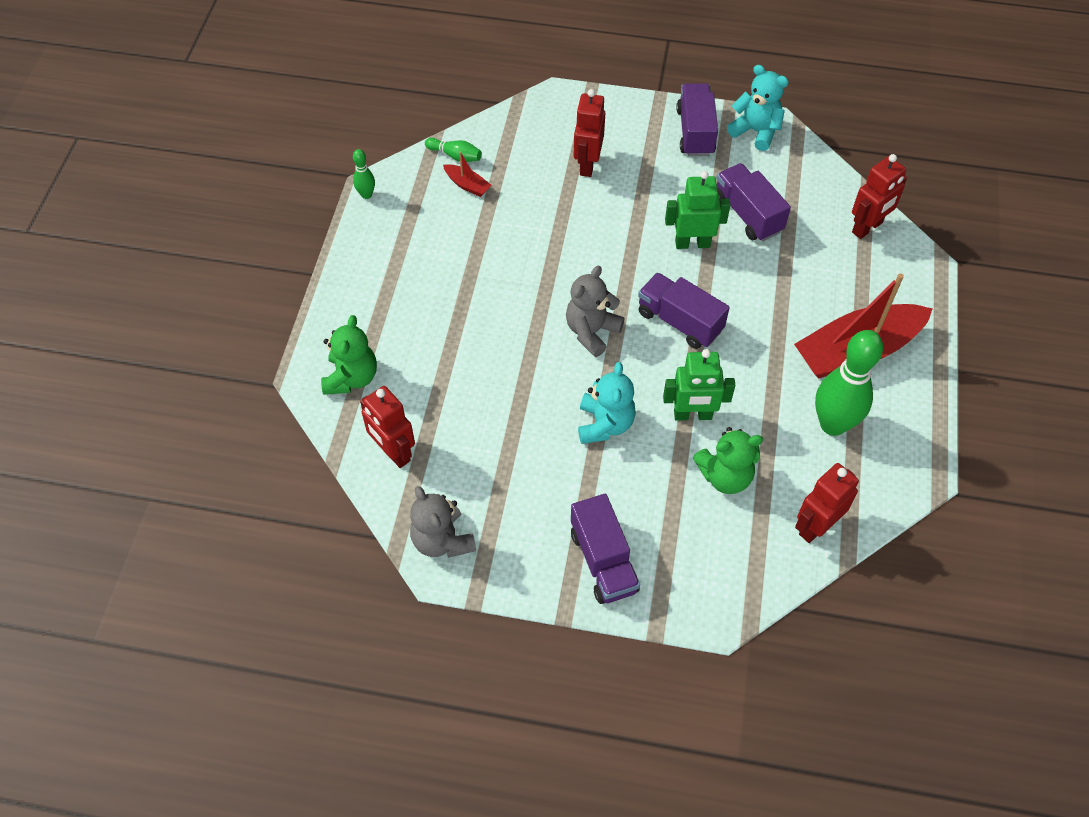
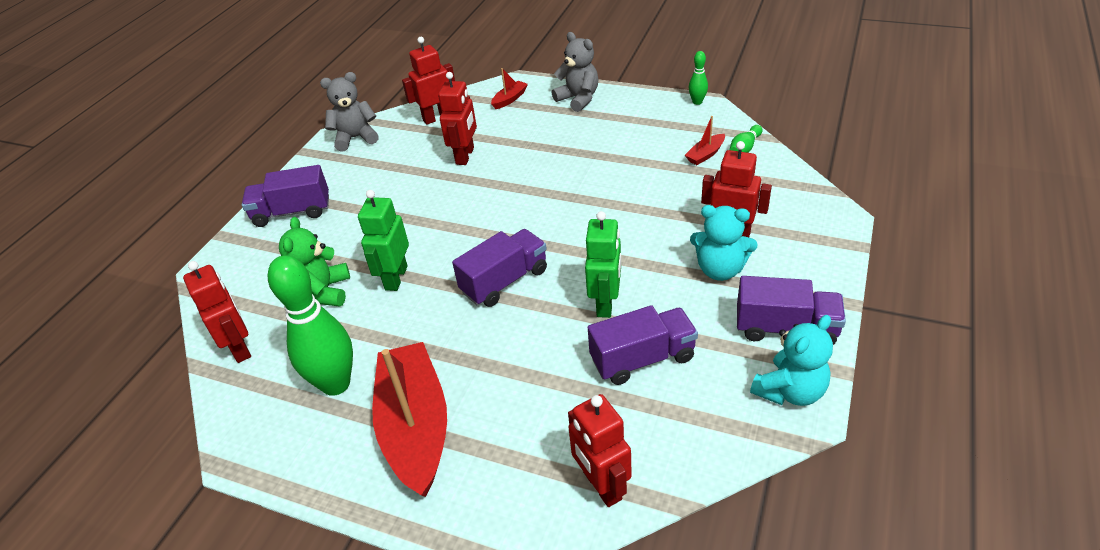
camera: 105 degrees right, 15 degrees down
(351, 378) = (510, 99): green teddy bear -> red boat
(478, 400) = (465, 156): none -> red robot
(591, 331) = (512, 221): grey teddy bear -> grey teddy bear (578, 99)
(605, 424) = (412, 222): turquoise teddy bear -> turquoise teddy bear (720, 269)

